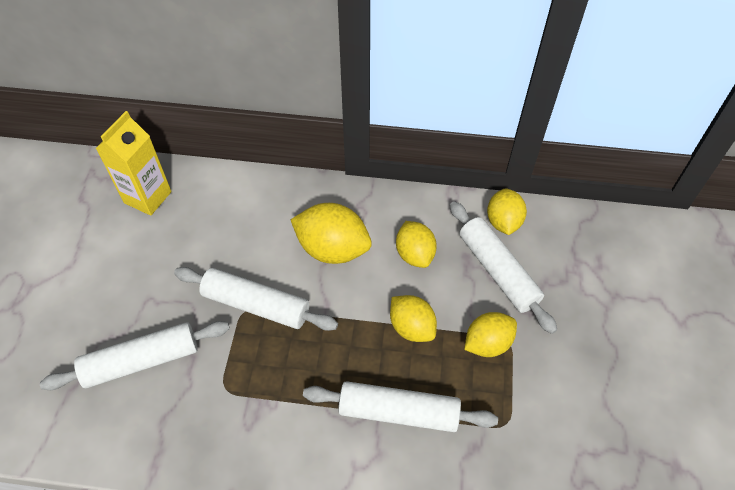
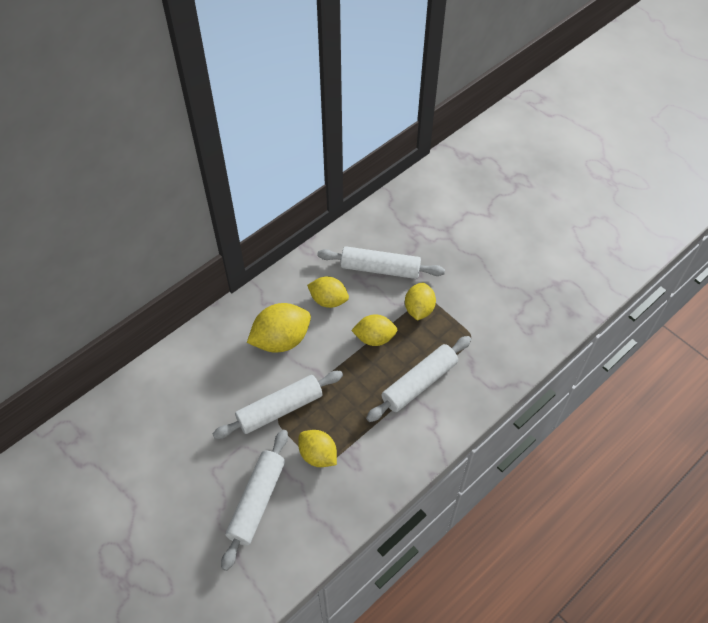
camera: 50 degrees left, 0 degrees up
(148, 197) = (125, 420): yellow carton -> none
(503, 222) = (352, 240): yellow lemon -> yellow lemon (318, 455)

